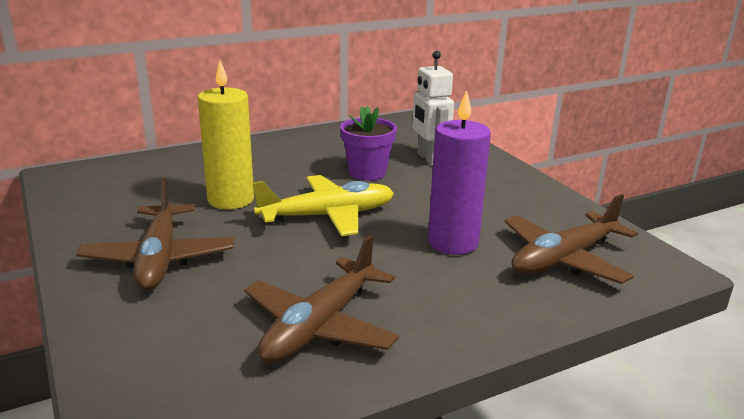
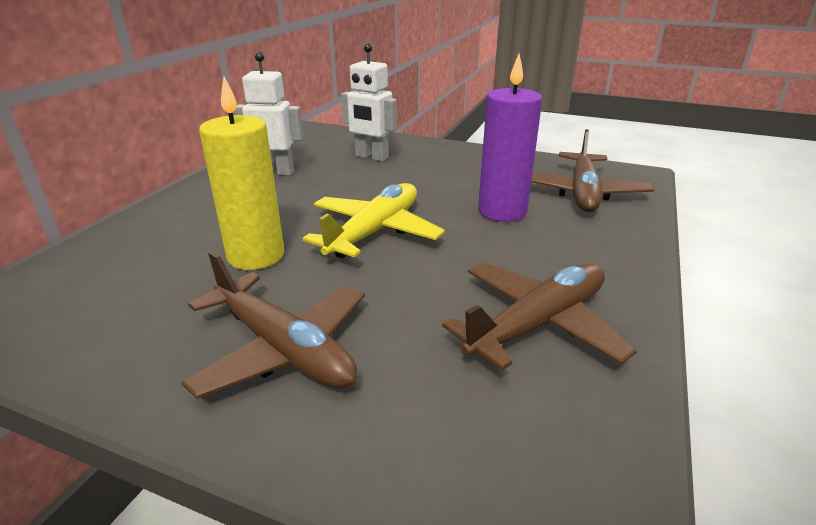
camera: 40 degrees left, 5 degrees up
(320, 326) = (538, 324): brown plane -> brown plane turned 120 degrees counterclockwise
(337, 146) = (276, 172): none -> white robot
(367, 173) = (342, 184): purple flower pot -> none

